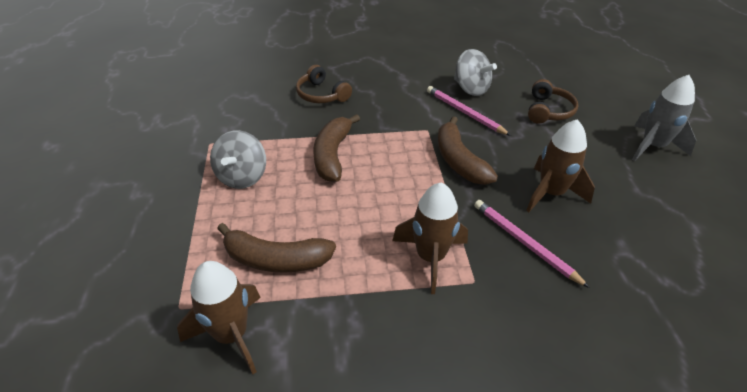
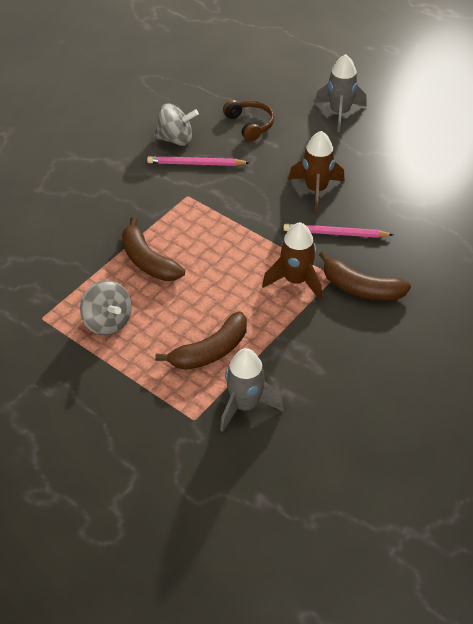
camera: 45 degrees left, 5 degrees up
(231, 335) = (245, 405): brown rocket -> grey rocket
(321, 95) = (68, 219): brown headphones -> none
(459, 161) = (237, 205): brown banana -> brown banana (361, 288)

